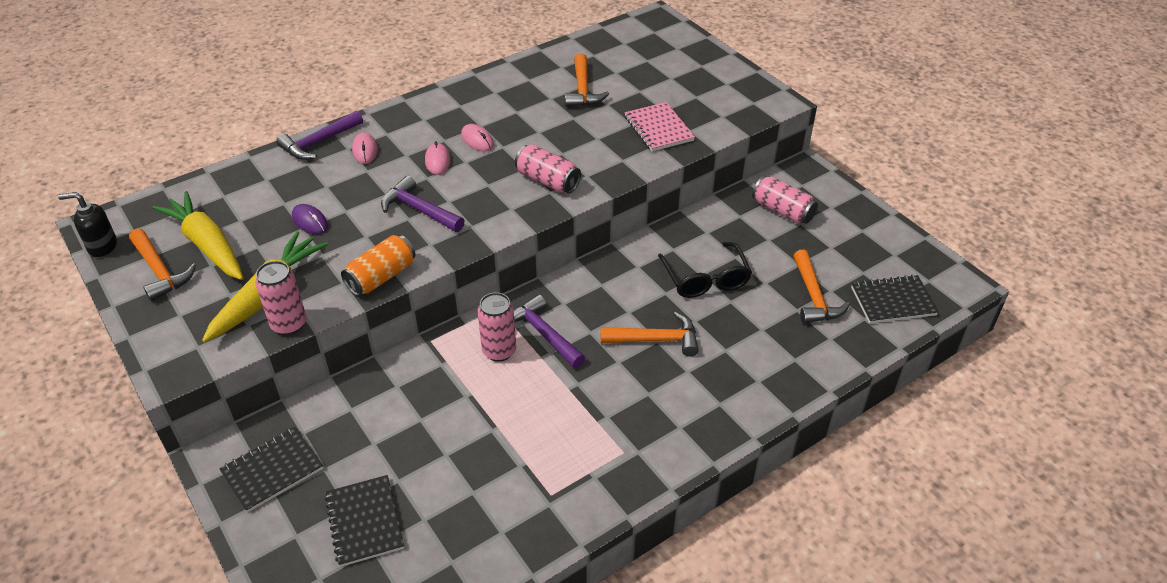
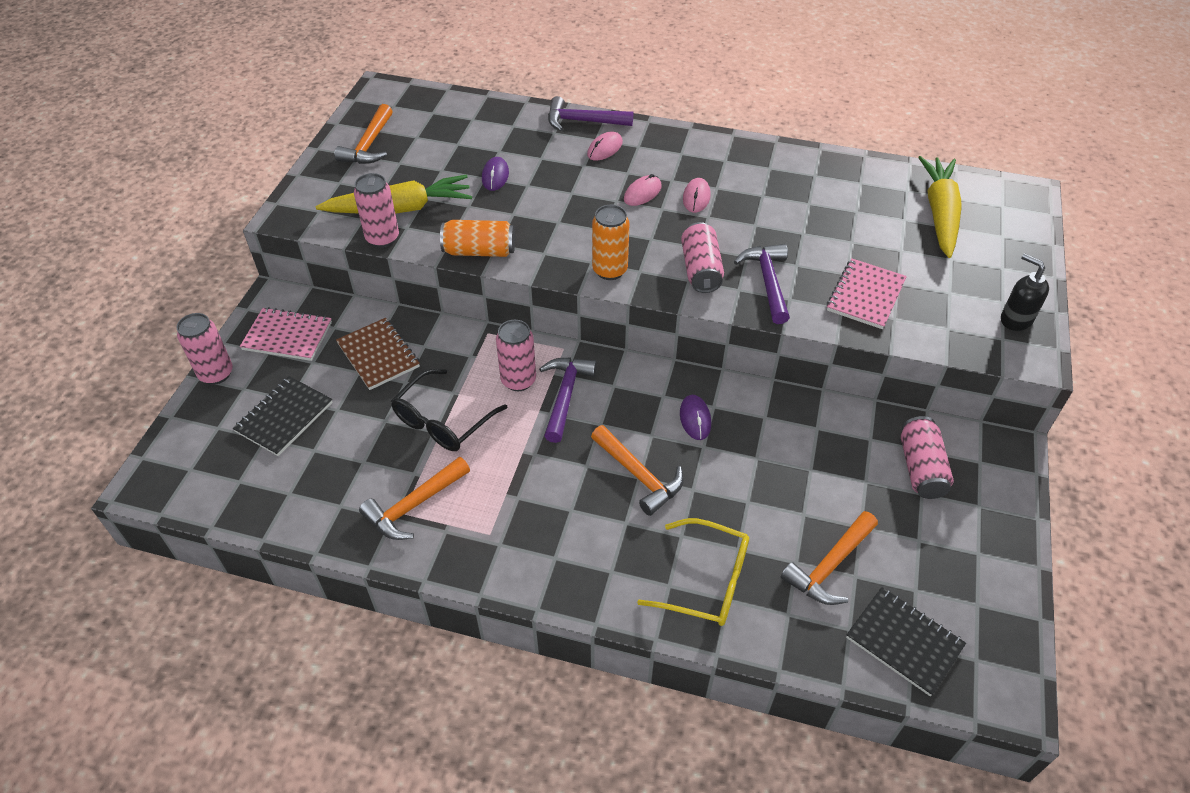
camera: 50 degrees right, 5 degrees up
(102, 246) = (364, 105): black soap dispenser -> black soap dispenser (1015, 319)
(207, 245) = (416, 147): yellow carrot -> yellow carrot (939, 213)
(253, 547) = (216, 374): none -> pink can
(272, 470) = (287, 336): black notebook -> pink notebook
(371, 420) = (378, 355): none -> brown notebook
(419, 210) = (574, 221): purple hammer -> purple hammer (767, 281)
(492, 222) = (610, 270): none -> orange can
(583, 90) = (848, 214): orange hammer -> orange hammer (414, 506)
(638, 282) = (695, 419): none -> purple mouse
(705, 279) = (754, 465): black glasses -> black glasses (442, 421)
(772, 360) = (707, 581): none -> yellow glasses

